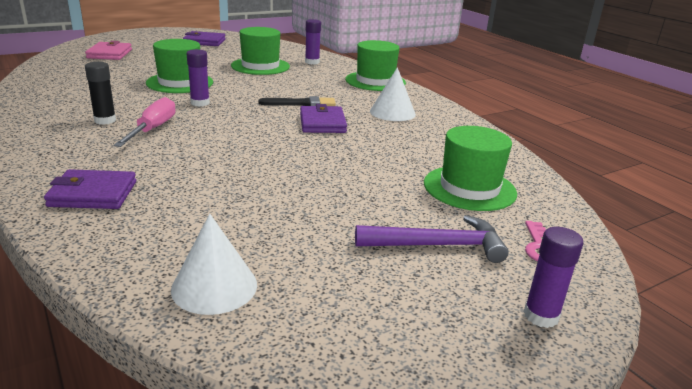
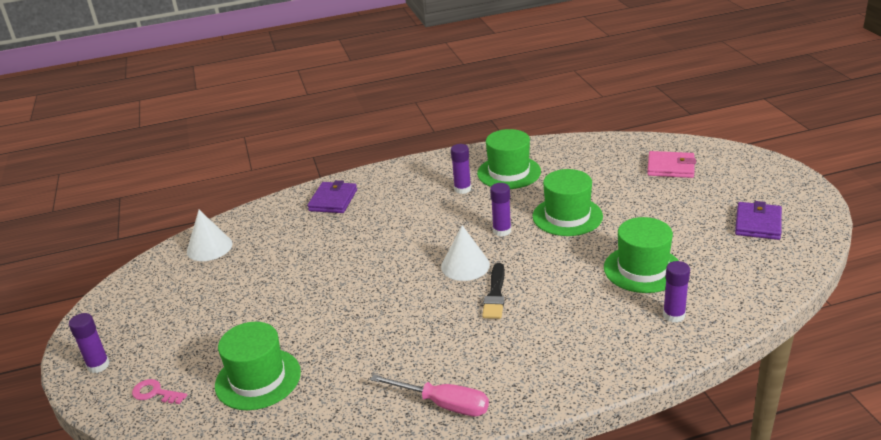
camera: 110 degrees right, 5 degrees up
(105, 120) = (462, 189): black glue stick -> purple glue stick
(153, 129) = (438, 212): pink screwdriver -> pink screwdriver (443, 404)
(322, 123) = (433, 305): purple wallet -> none
(375, 81) = (584, 368): green hat -> green hat (509, 172)
(392, 112) = (457, 363): white cone -> white cone (465, 265)
(437, 245) = (191, 338): purple hammer -> none

